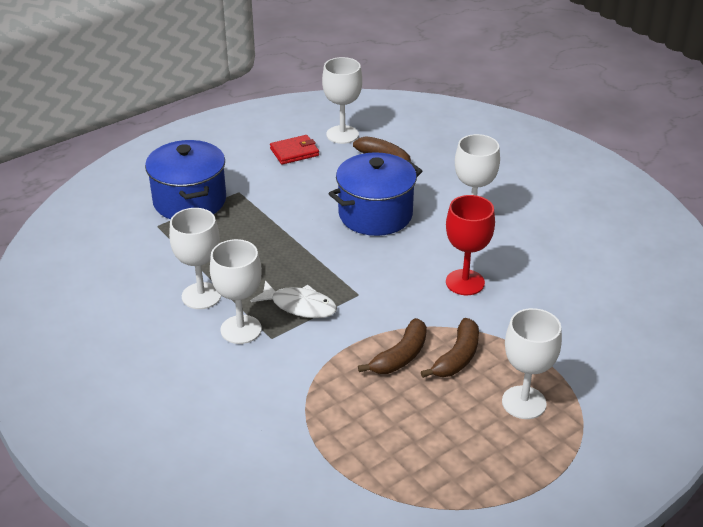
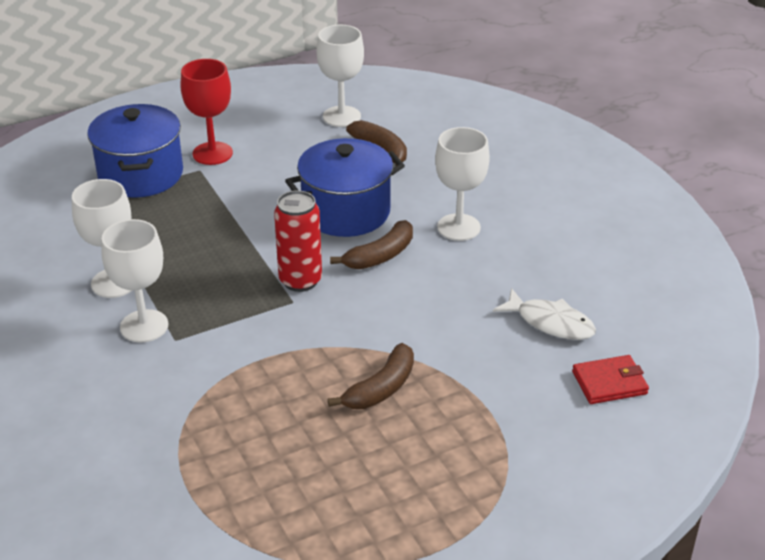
camera: 10 degrees right, 0 degrees up
(294, 152) = (279, 131): red wallet -> red wallet (609, 383)
(299, 306) = (220, 307): white fish -> white fish (550, 323)
(358, 276) = (300, 280): none -> red can
(400, 356) = (315, 379): brown banana -> brown banana (380, 256)
(465, 282) = (422, 302): red goblet -> red goblet (212, 153)
(524, 402) = (441, 451): white goblet -> none

